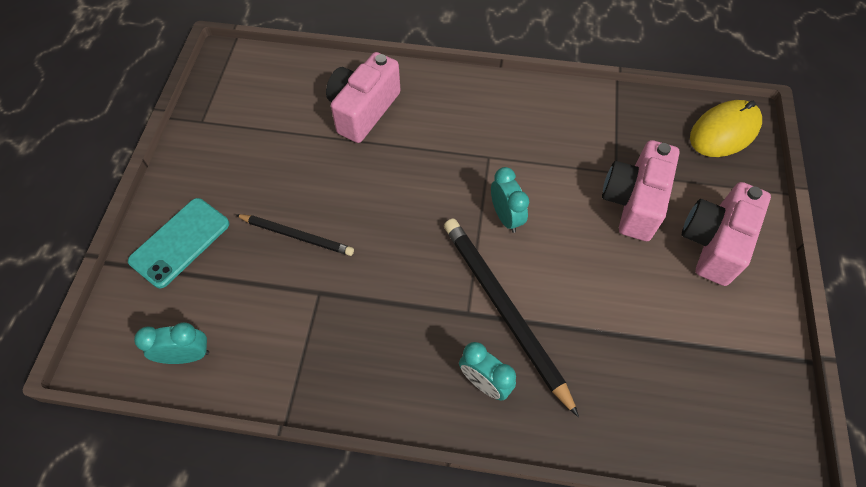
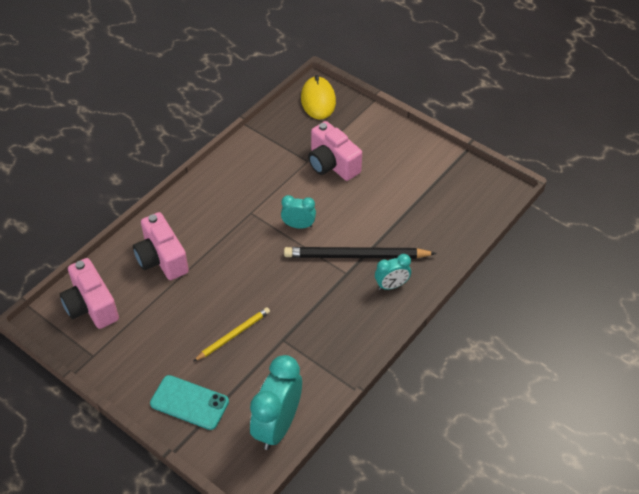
camera: 60 degrees left, 10 degrees down
(180, 242) = (189, 402): turquoise phone -> turquoise phone turned 45 degrees counterclockwise
(187, 355) = (277, 425): turquoise clock -> turquoise clock, size x1.85
(297, 236) = (233, 335): black pencil -> yellow pencil
(714, 243) = (381, 146): pink camera -> pink camera (91, 306)

